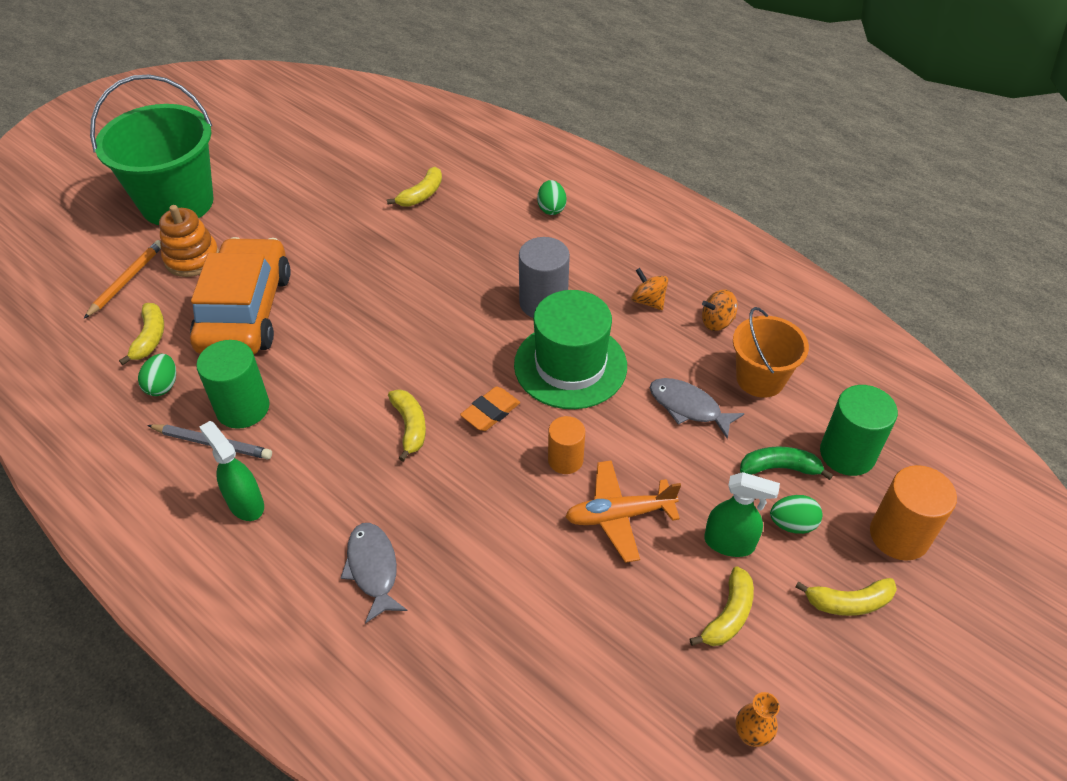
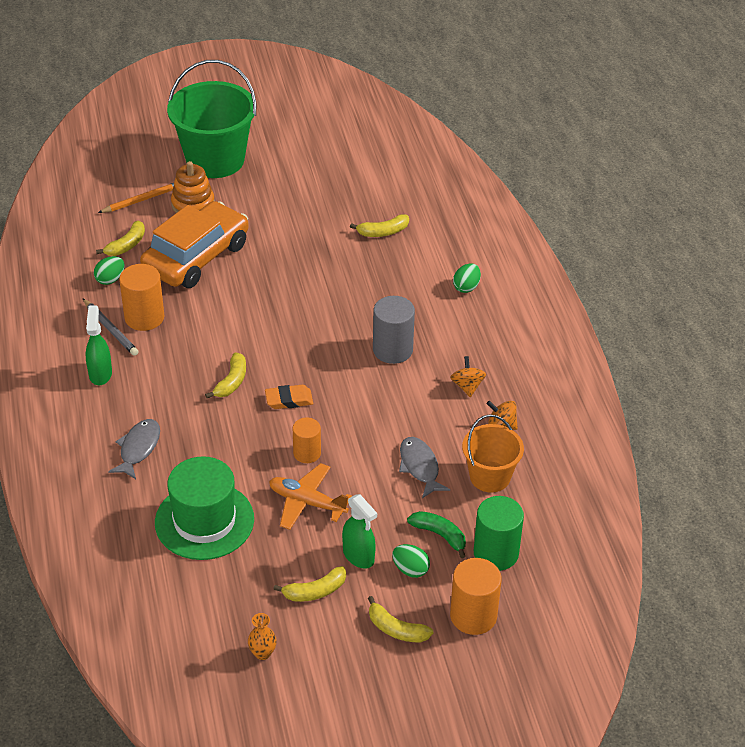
camera: 35 degrees right, 5 degrees down
(243, 408) = (144, 317): green cylinder -> orange cylinder
(570, 365) = (369, 399): green hat -> green hat (204, 521)

